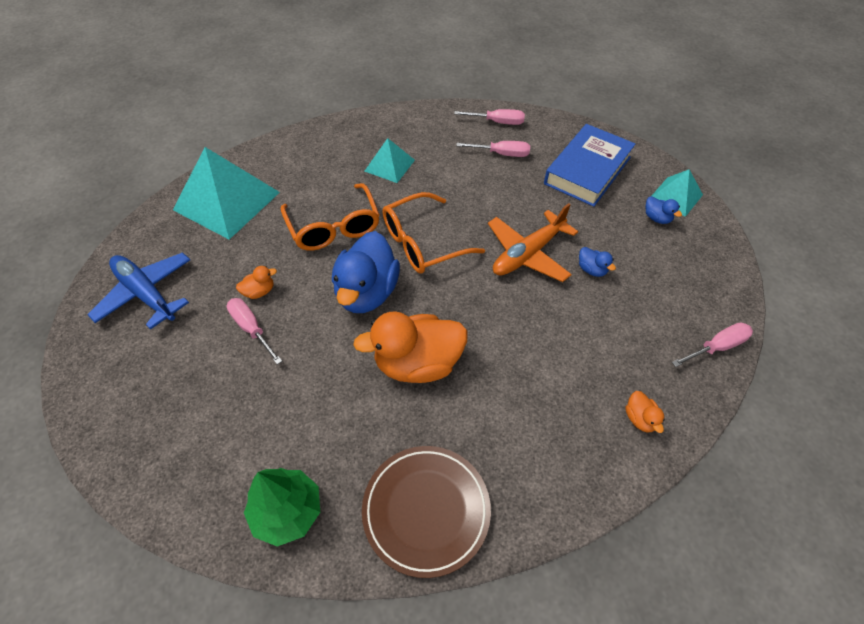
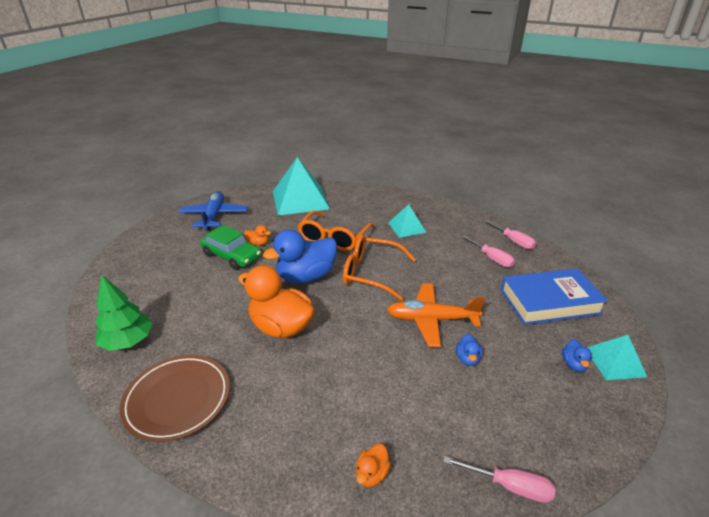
camera: 45 degrees right, 20 degrees down
(251, 328) = (232, 256): pink screwdriver -> green car

